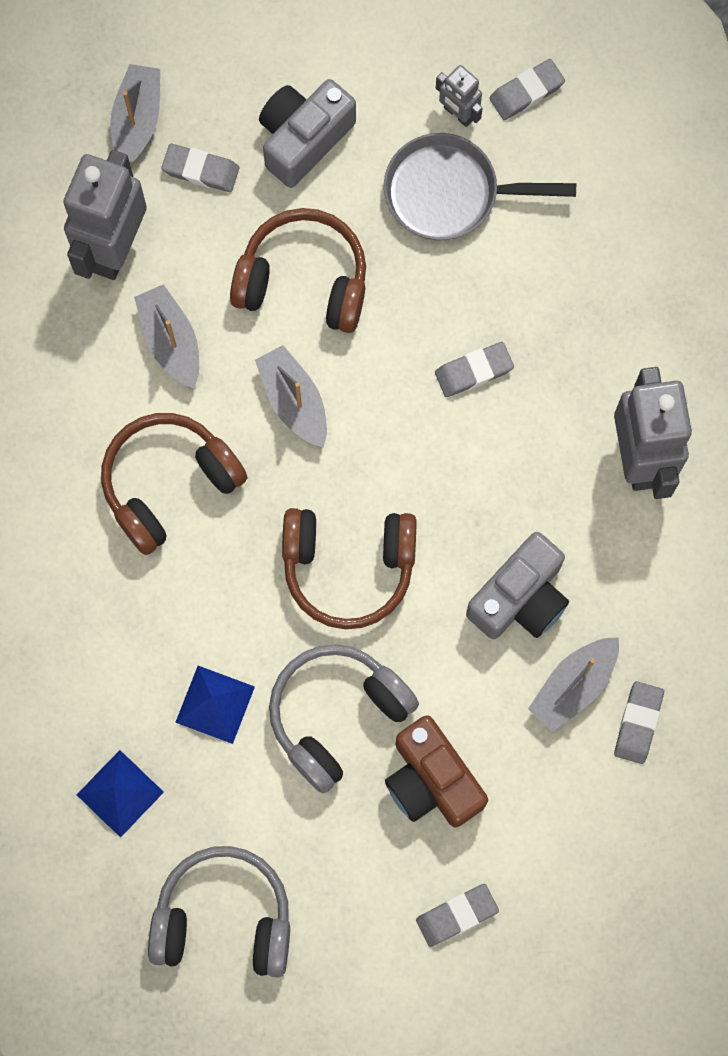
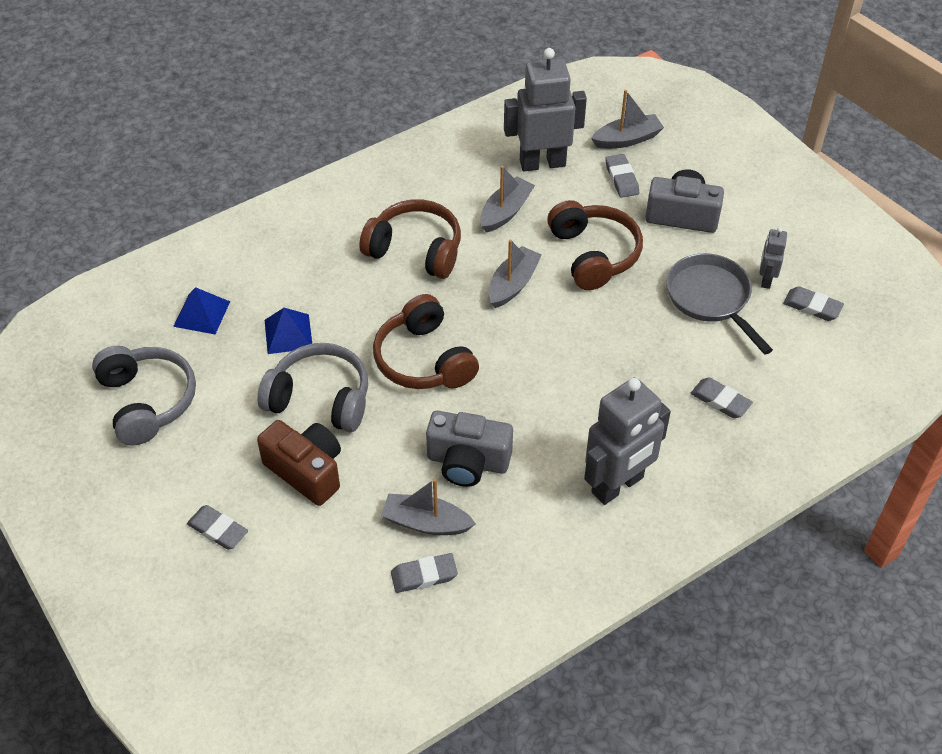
camera: 60 degrees right, 25 degrees down
(432, 780) = (306, 471): brown camera -> brown camera turned 105 degrees clockwise
(474, 371) = (604, 365): grey eraser -> grey eraser (720, 401)

